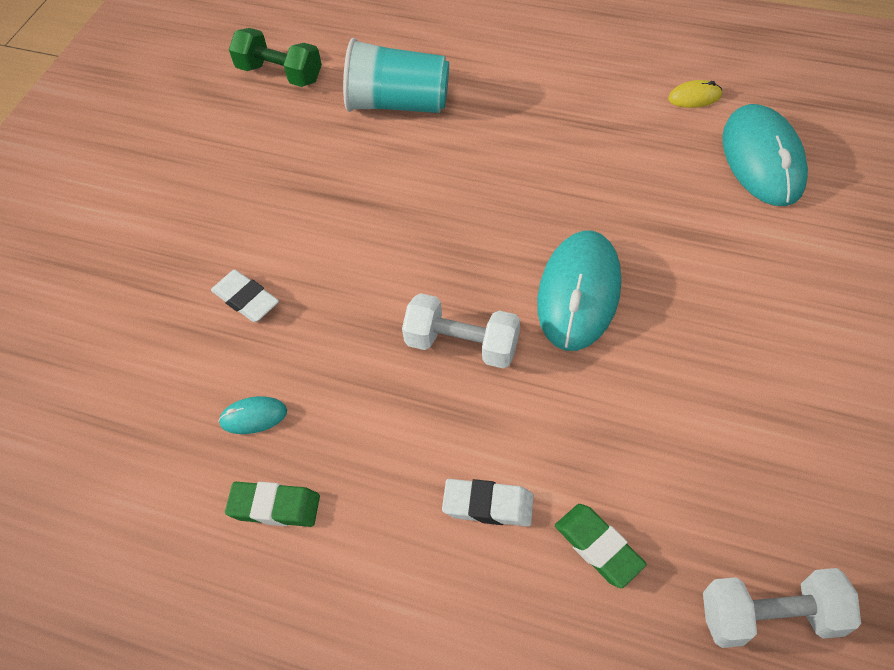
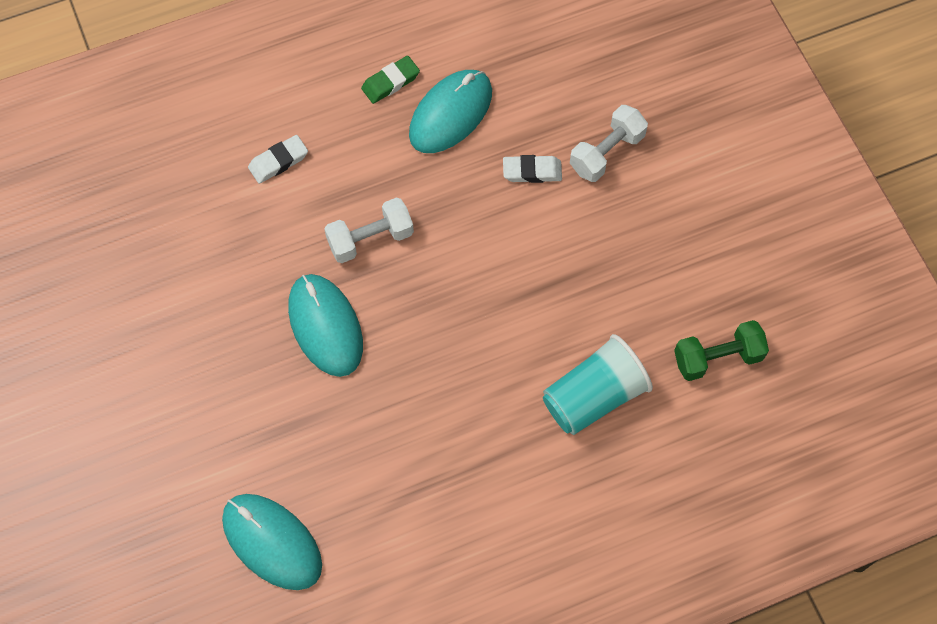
camera: 135 degrees right, 10 degrees up
(253, 417) = (450, 114): turquoise mouse -> turquoise mouse, size x2.26
(598, 547) = (204, 182): green eraser -> none
(694, 97) = (366, 577): yellow mouse -> none
(770, 616) = (96, 210): white dumbbell -> white dumbbell (606, 152)

